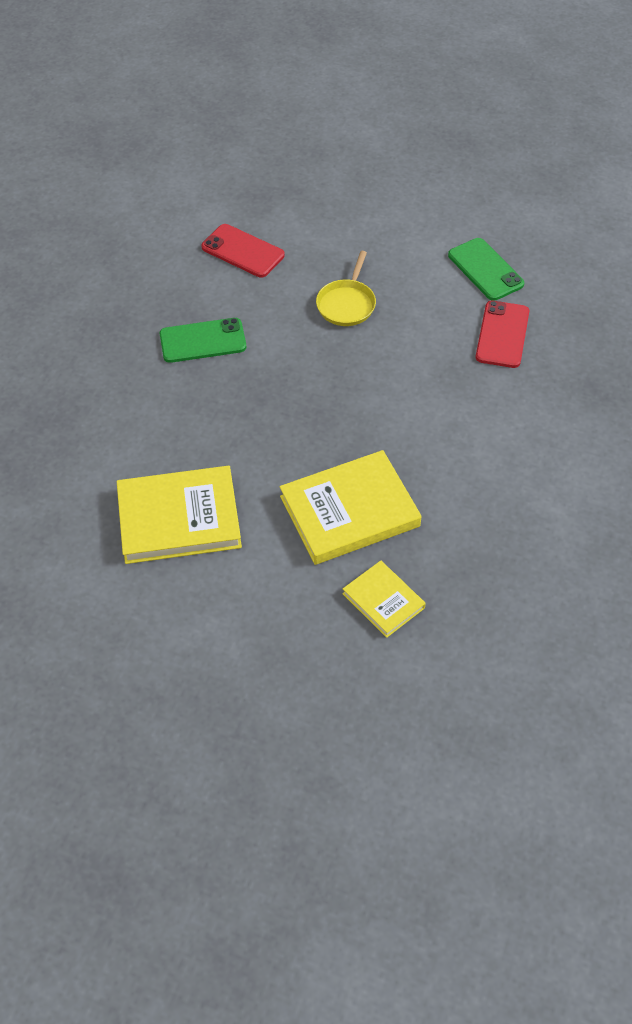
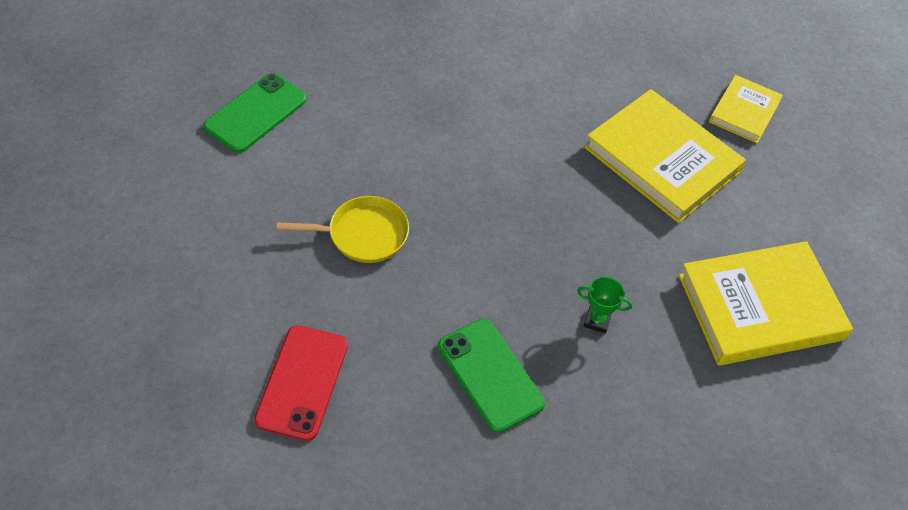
camera: 115 degrees left, 0 degrees up
(179, 519) = (760, 307): yellow book -> yellow book turned 75 degrees counterclockwise
(216, 412) = (597, 321): none -> green trophy
(502, 334) = (358, 82): red phone -> none

